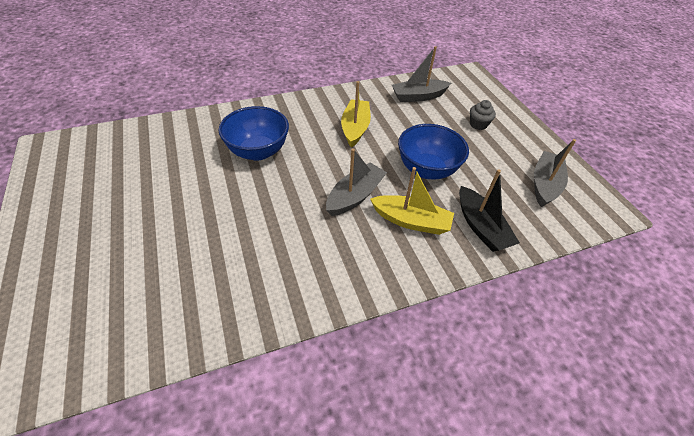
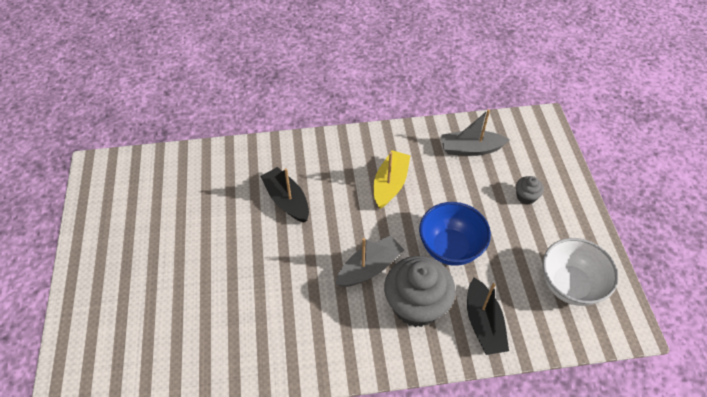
camera: 15 degrees right, 5 degrees up
(258, 151) = (287, 200): blue bowl -> black boat
(411, 221) = (416, 305): yellow boat -> grey cupcake
(544, 184) = (570, 285): grey boat -> white bowl

